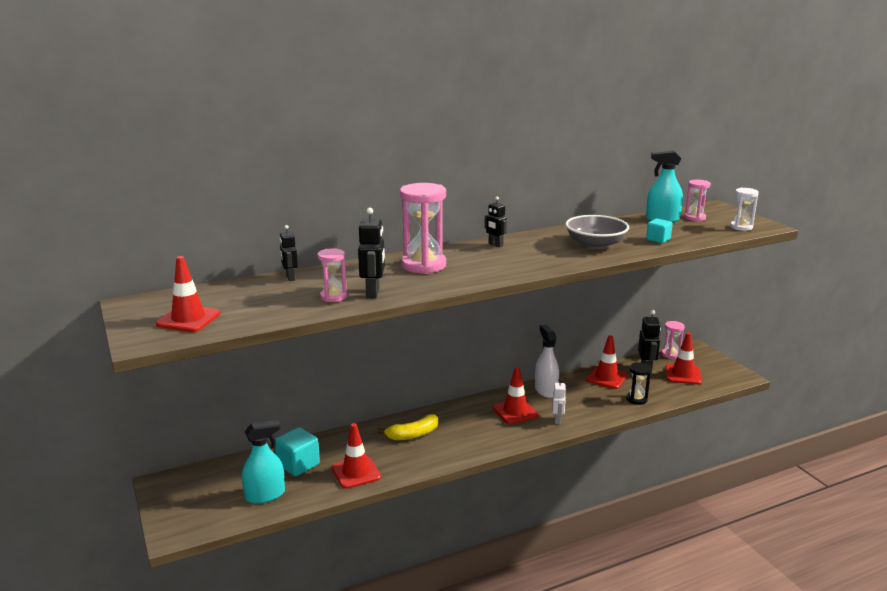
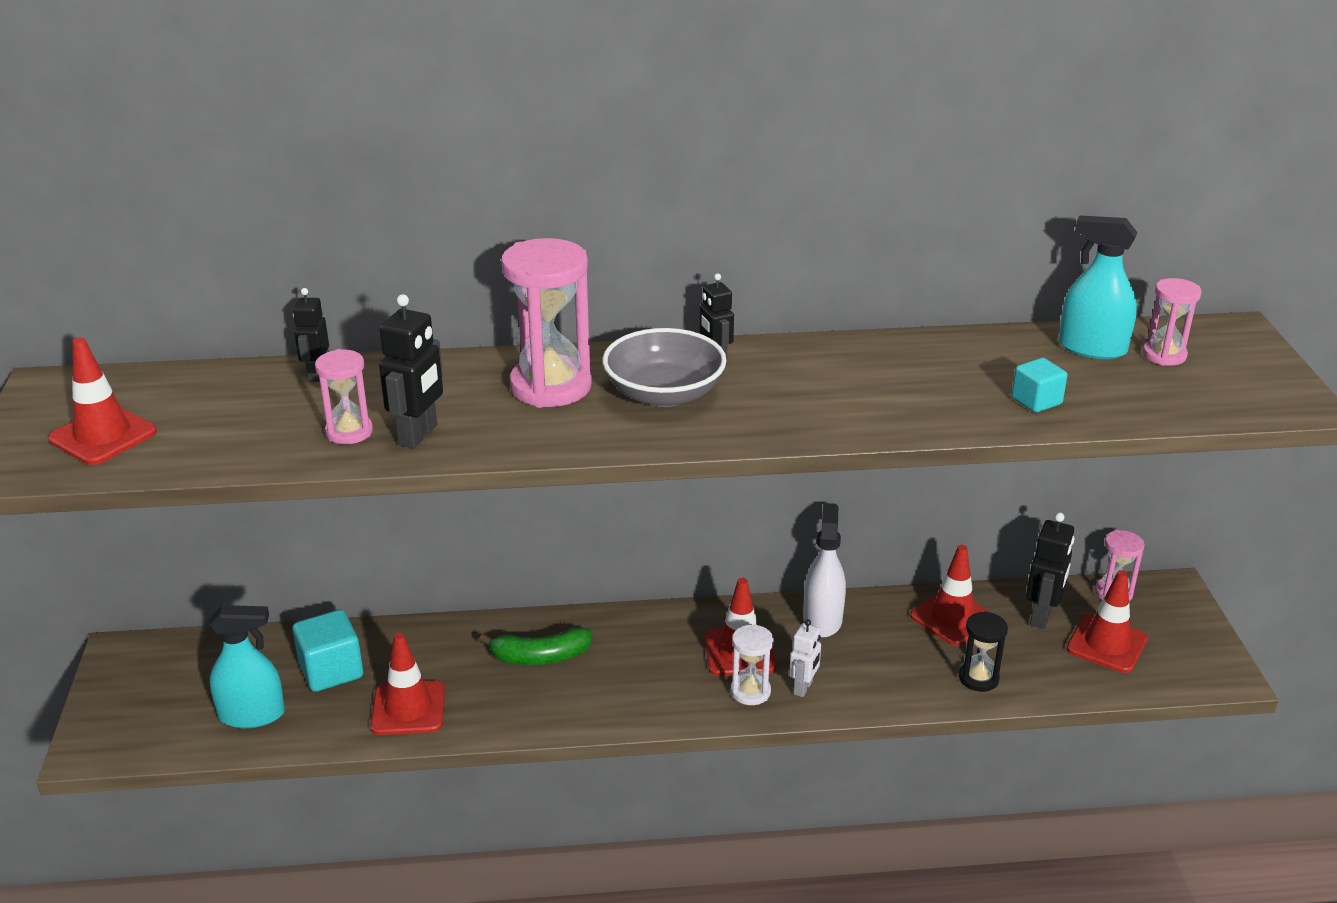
camera: 20 degrees right, 10 degrees up
(413, 435) = (540, 657): yellow banana -> green banana
(595, 244) = (901, 392): grey bowl -> grey bowl (664, 394)
(741, 227) = (1241, 398): white hourglass -> white hourglass (750, 691)

